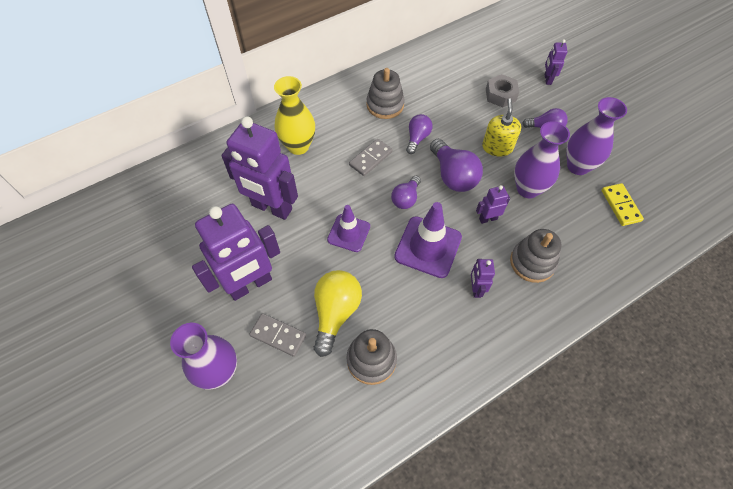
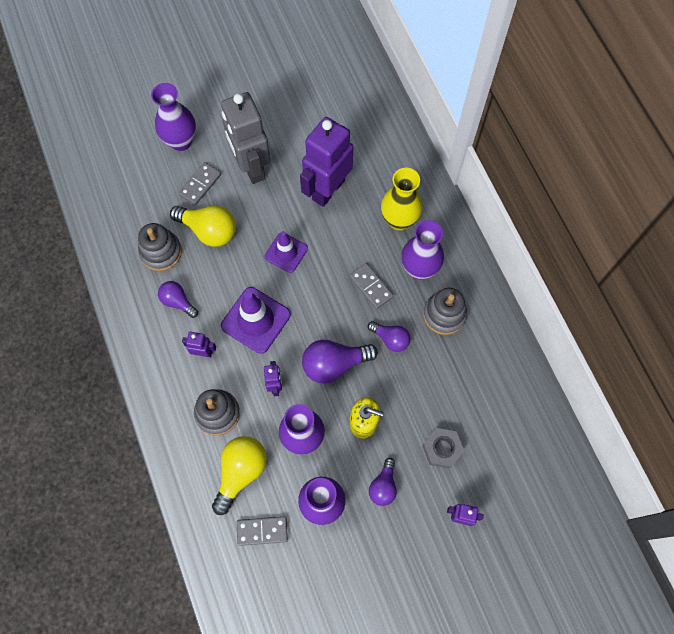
camera: 100 degrees right, 10 degrees up
(250, 284) = (251, 167): purple robot -> grey robot
(345, 126) = (419, 269): none -> purple vase
(406, 198) = (314, 311): purple light bulb -> purple light bulb (178, 301)
(578, 231) = (241, 472): none -> yellow light bulb
(620, 205) = (262, 531): yellow domino -> grey domino

